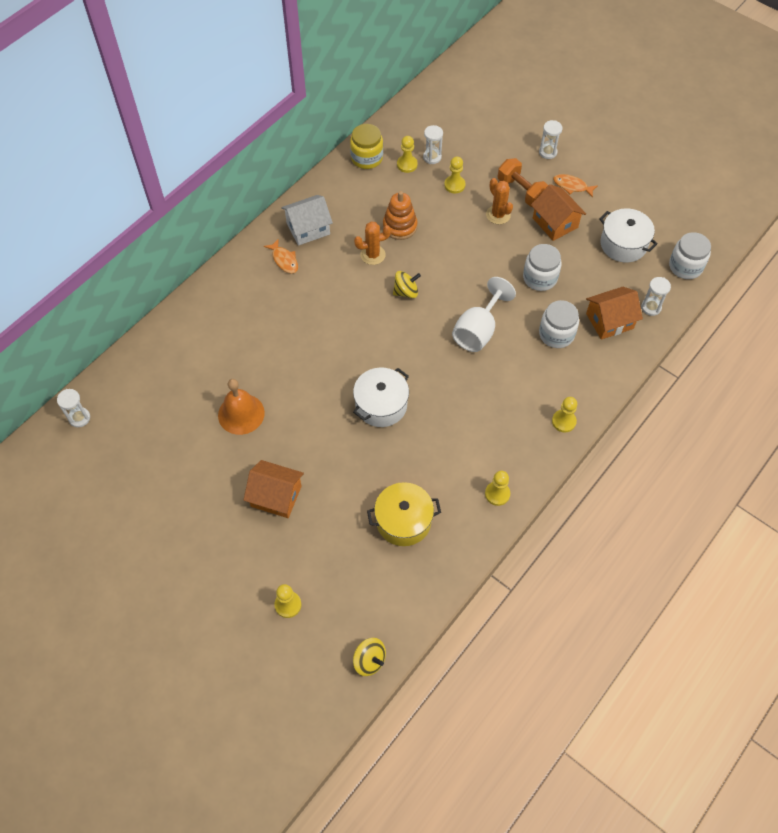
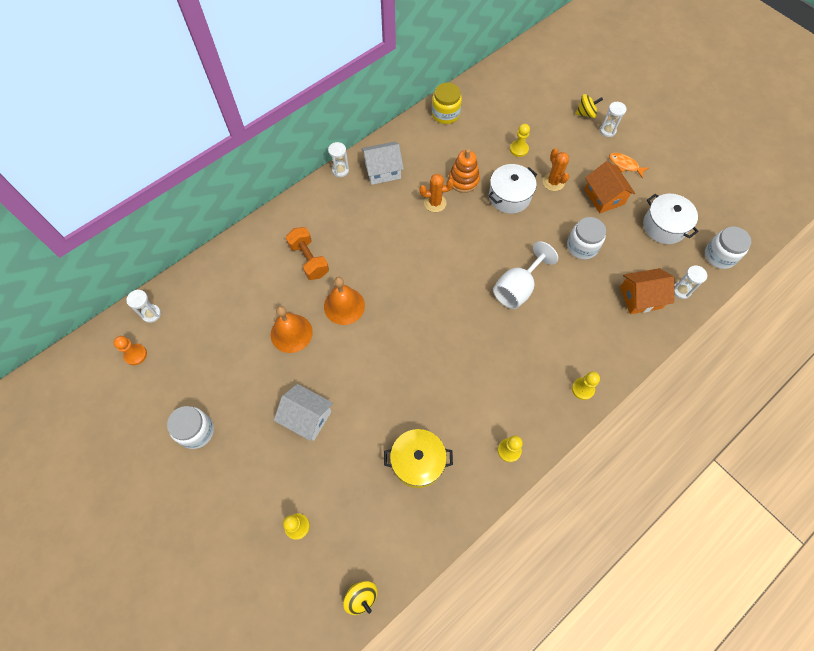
camera: 10 degrees right, 5 degrees up
(71, 463) = (135, 354): none -> orange pawn
(276, 496) = (307, 417): orange house -> white house
(284, 260) = (356, 196): orange fish -> none
(293, 377) = (344, 306): none -> orange bell
(381, 405) = (417, 345): white pot -> white pot (509, 196)
(406, 292) = (458, 241): yellow spinning top -> yellow spinning top (586, 113)
(407, 164) = (479, 125): yellow pawn -> none
(432, 157) = (503, 121): white hourglass -> white hourglass (340, 170)
(521, 191) = (578, 163): orange dumbbell -> orange dumbbell (309, 259)
(556, 334) = (589, 302): white jar -> white jar (196, 431)

